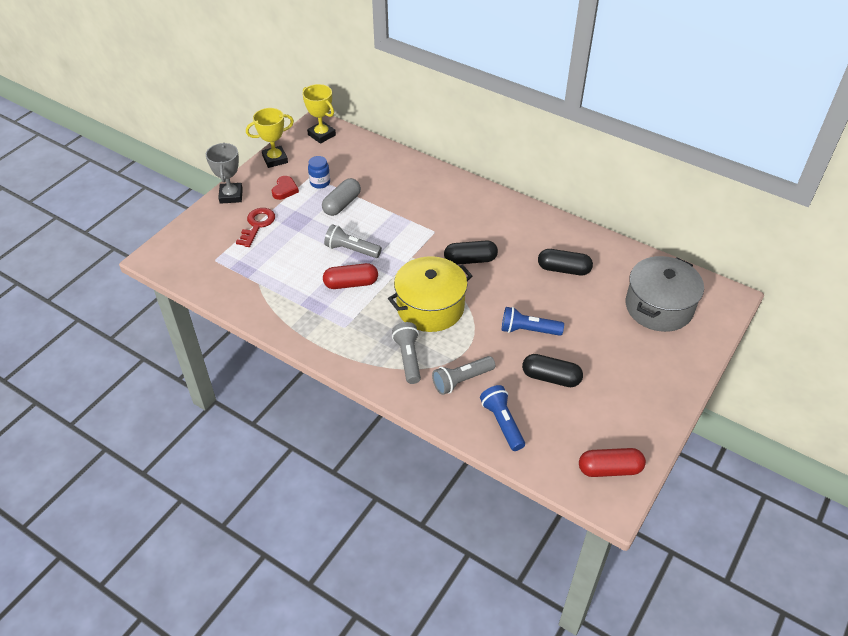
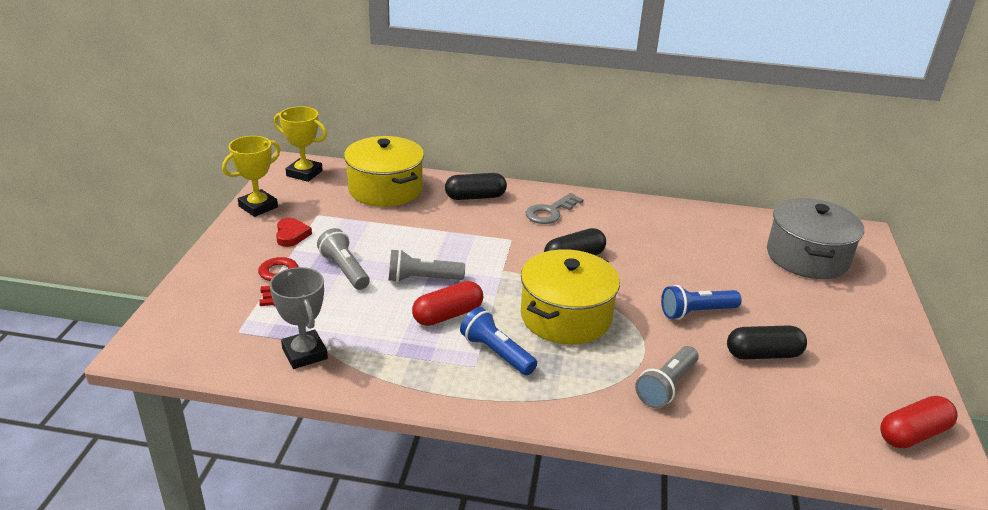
camera: 25 degrees left, 15 degrees down
(231, 196) = (219, 255): grey trophy -> grey trophy (305, 353)
(320, 182) = (333, 219): blue jar -> none
(342, 204) = (377, 235): grey capsule -> none
(371, 163) = (385, 189): none -> yellow pot
(408, 358) = (582, 379): grey flashlight -> grey flashlight (344, 270)
(481, 213) = (550, 212): none -> grey key
(502, 423) = (753, 420): blue flashlight -> blue flashlight (496, 353)
(563, 269) = (682, 245): black capsule -> black capsule (475, 197)

